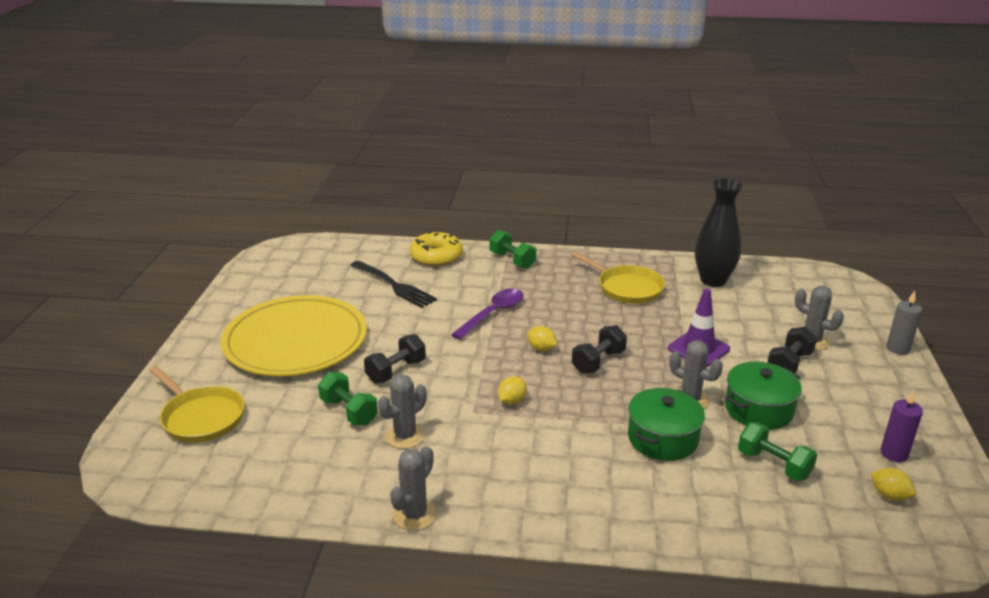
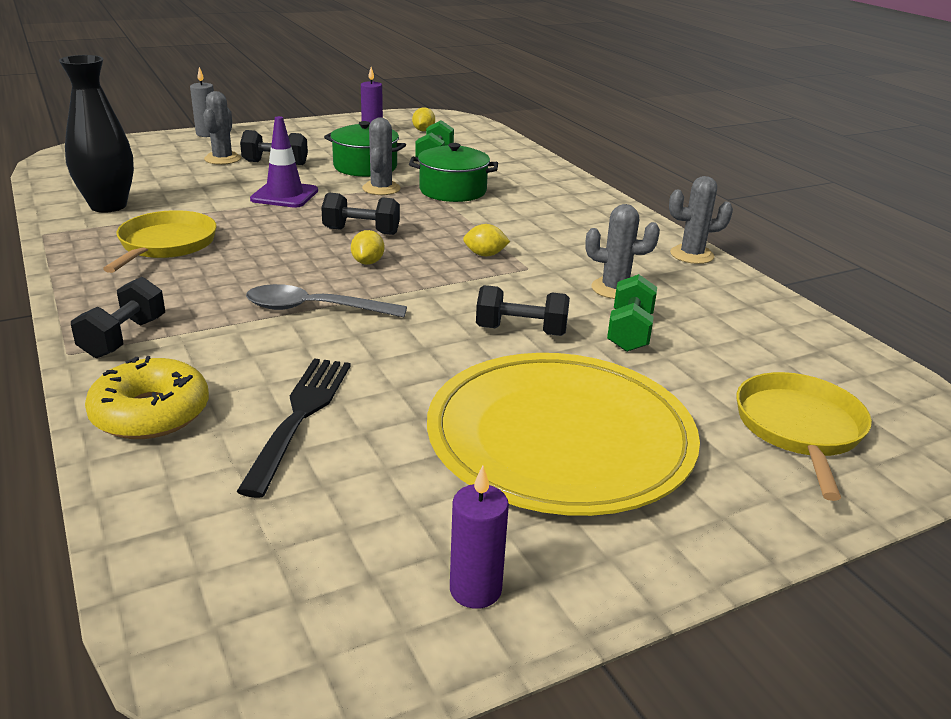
camera: 125 degrees left, 0 degrees up
(252, 291) = (475, 590): none -> purple candle
(493, 314) = (315, 309): purple spoon -> grey spoon
(512, 260) = (124, 338): green dumbbell -> black dumbbell

